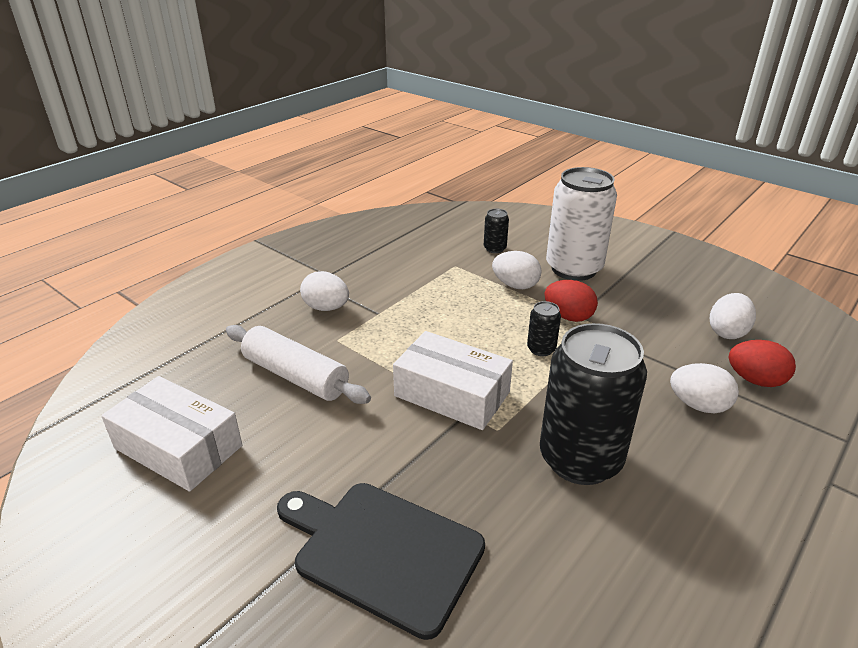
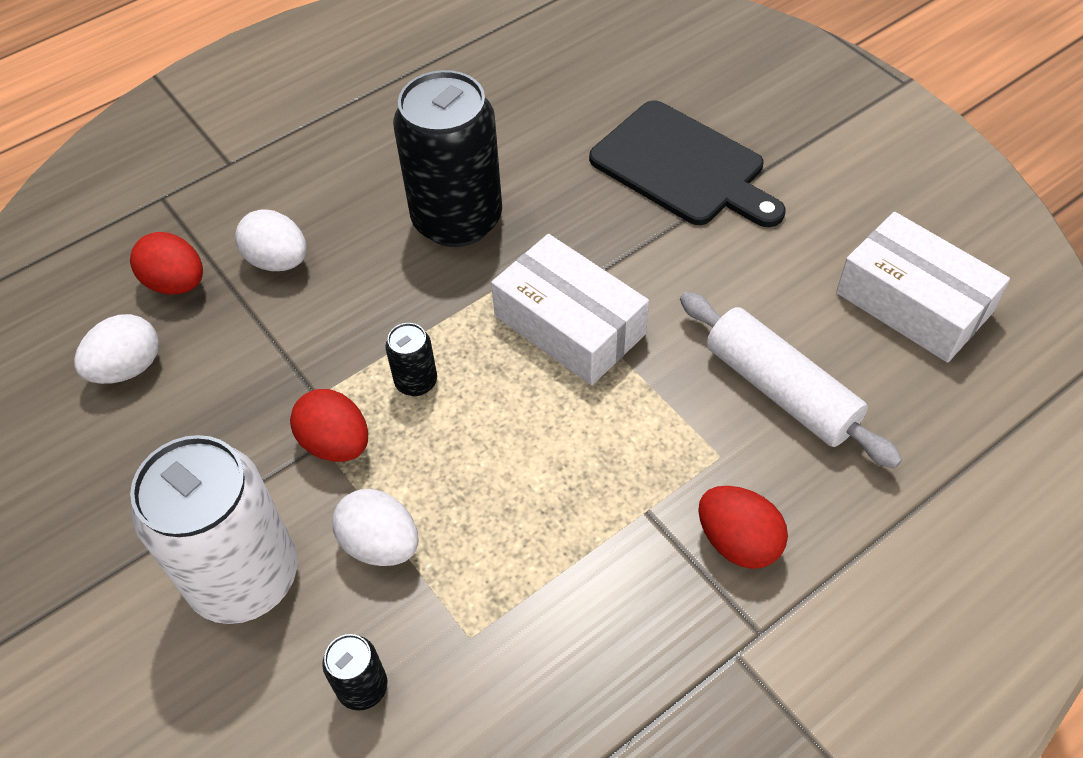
camera: 165 degrees left, 20 degrees up
(326, 308) = (738, 542): white egg -> red egg

